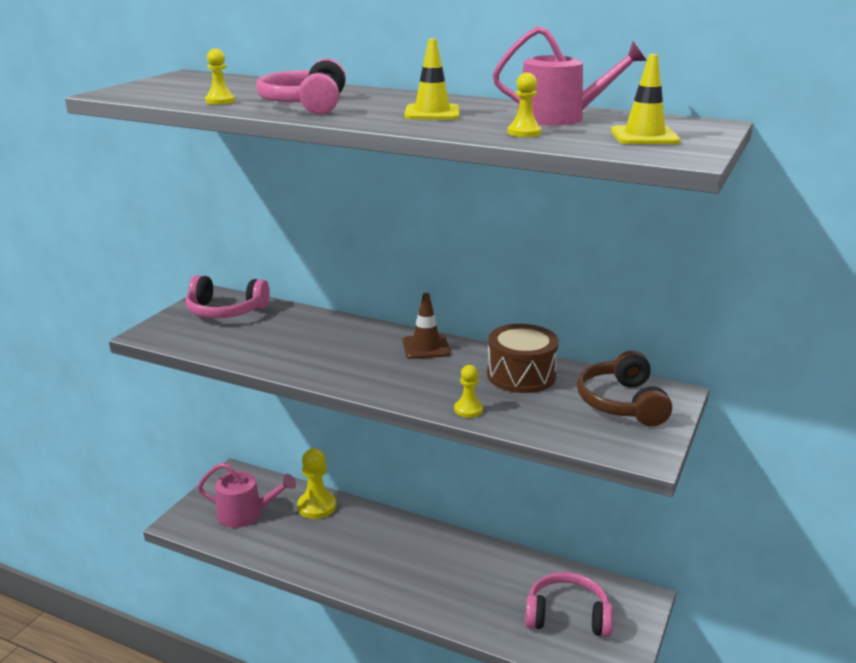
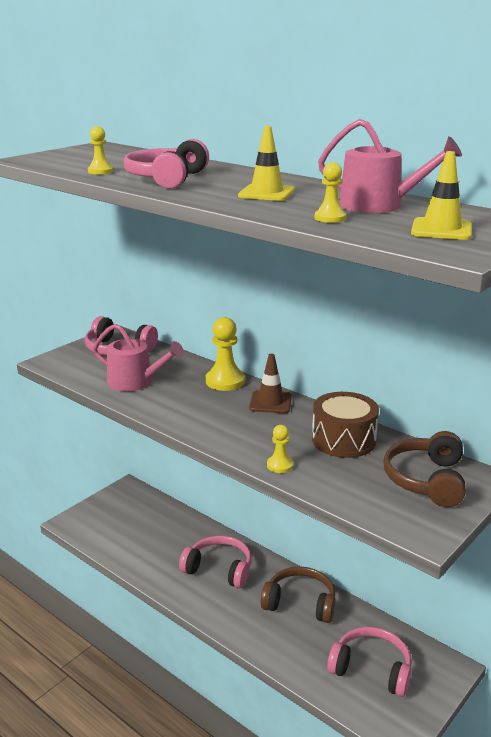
camera: 15 degrees right, 0 degrees up
(245, 514) = (124, 524): pink watering can -> pink watering can (135, 382)
(317, 506) = (185, 527): yellow pawn -> yellow pawn (225, 381)
(371, 544) = (219, 569): none -> pink headphones
(471, 563) = (300, 603): none -> brown headphones

